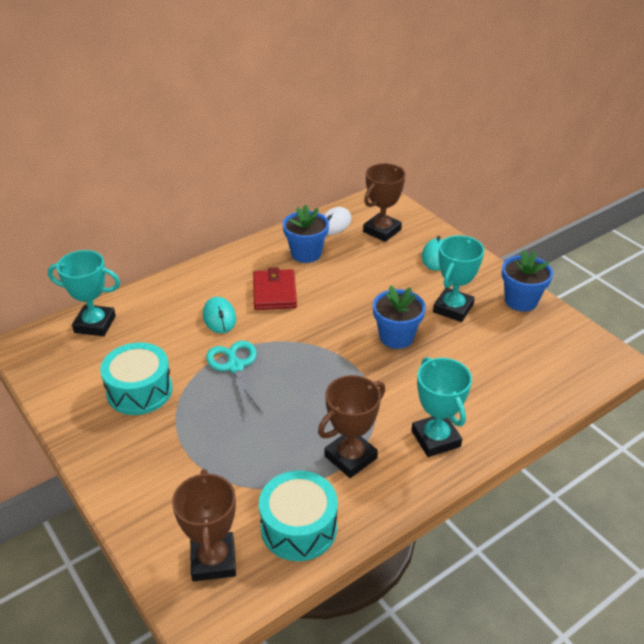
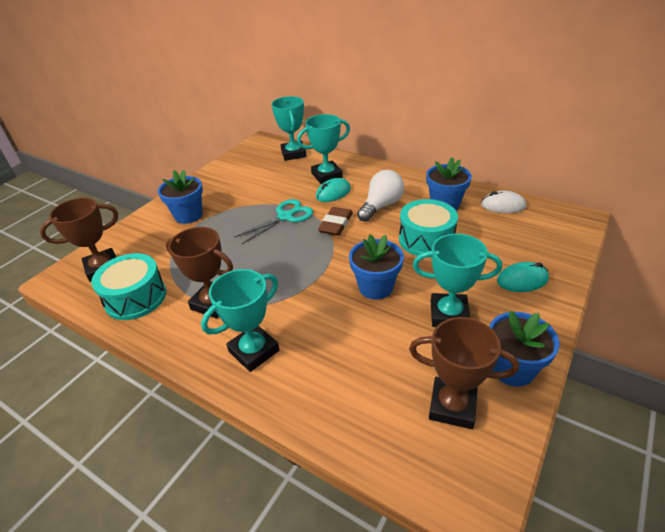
camera: 70 degrees right, 0 degrees up
(139, 391) = (242, 189): turquoise drum -> turquoise drum (426, 239)
(156, 454) = (188, 215): none -> blue flower pot
(177, 312) = (326, 175): none -> turquoise trophy
(274, 292) = (381, 206): red wallet -> white light bulb
(281, 333) = (336, 224): none -> brown eraser
(382, 231) = (524, 233): brown trophy -> brown trophy (452, 406)

